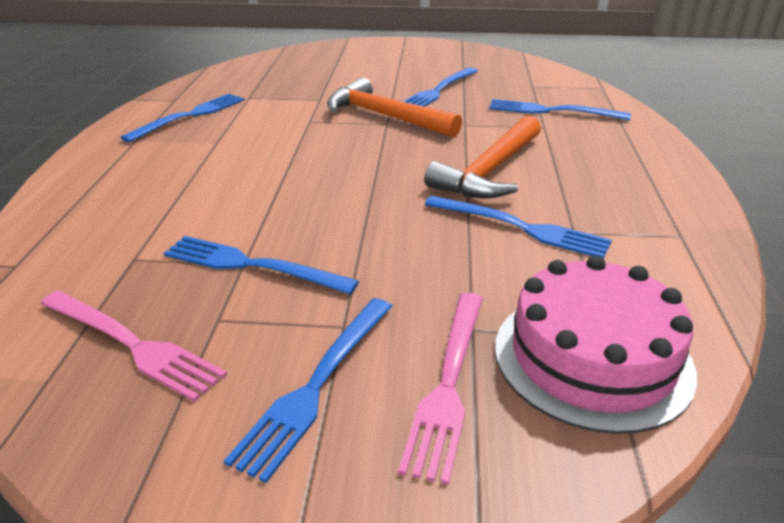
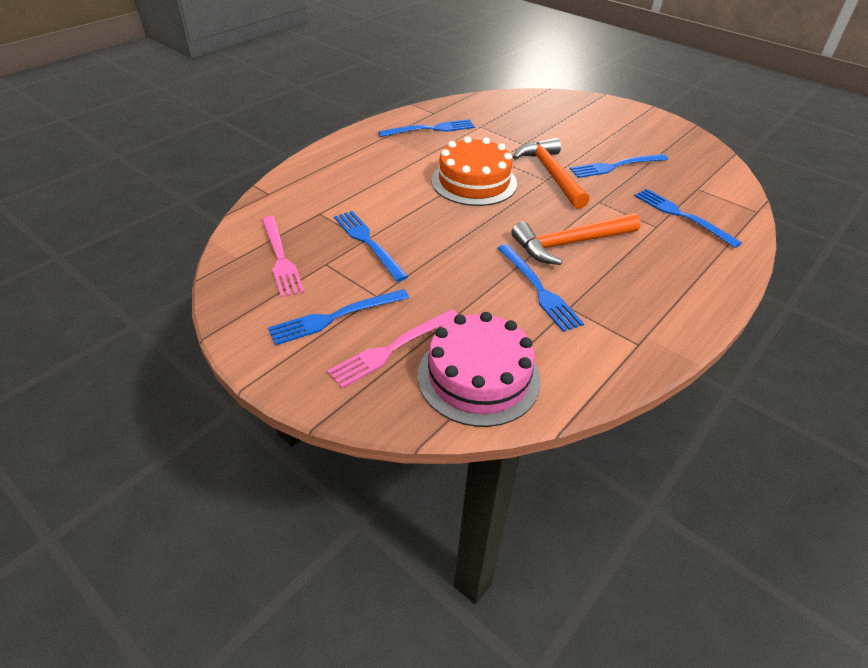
camera: 35 degrees right, 10 degrees up
(309, 150) = (474, 182): none -> orange cake

